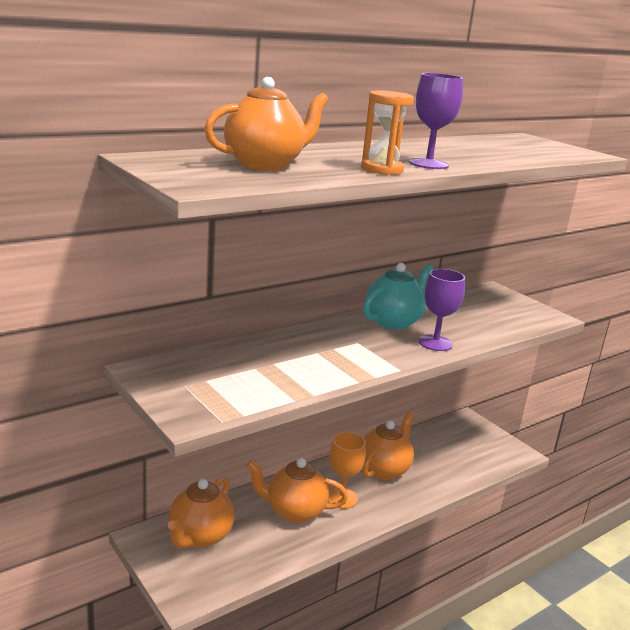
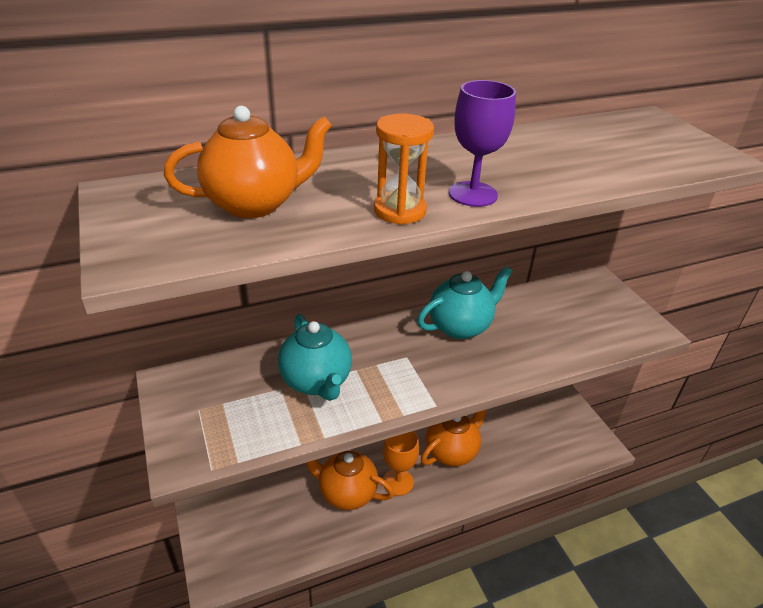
camera: 15 degrees right, 15 degrees up
(200, 537) = (250, 510): orange teapot -> none
(286, 362) = (316, 382): none -> turquoise teapot
(435, 343) = (494, 364): purple goblet -> none

